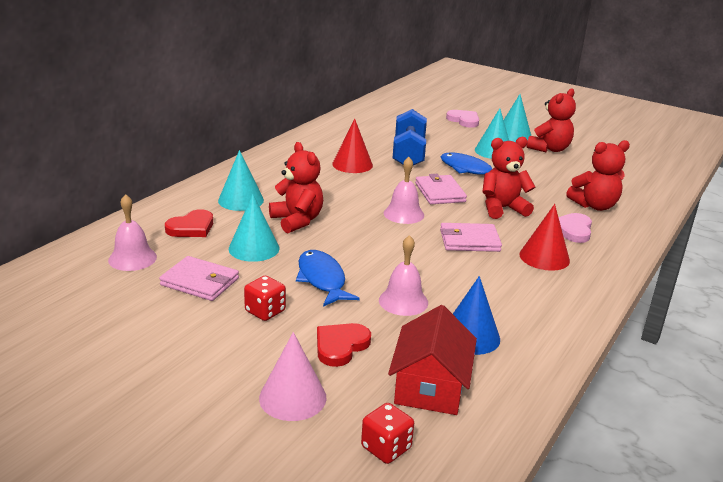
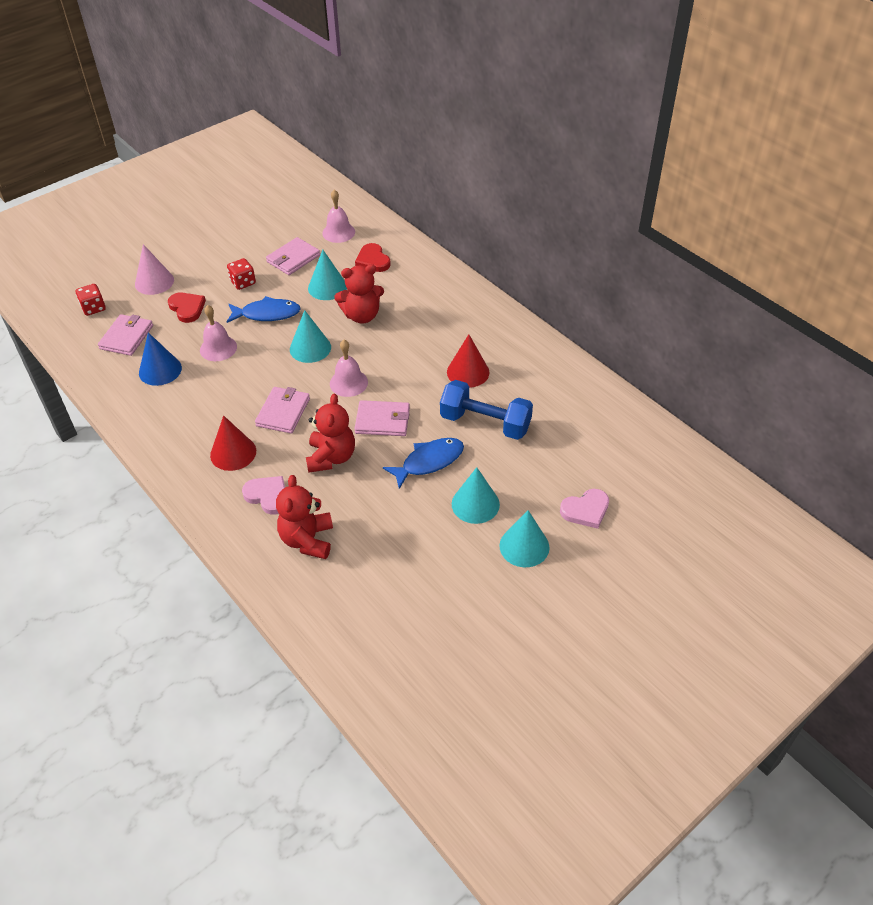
camera: 110 degrees right, 20 degrees up
(241, 200) = (411, 289): turquoise cone -> turquoise cone (310, 348)
(430, 386) = (126, 337): red house -> pink wallet
(549, 149) = (470, 568): red teddy bear -> none

